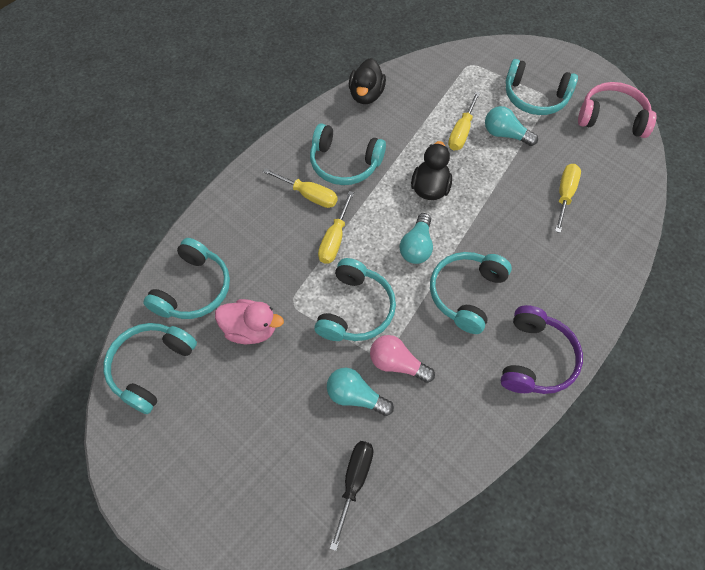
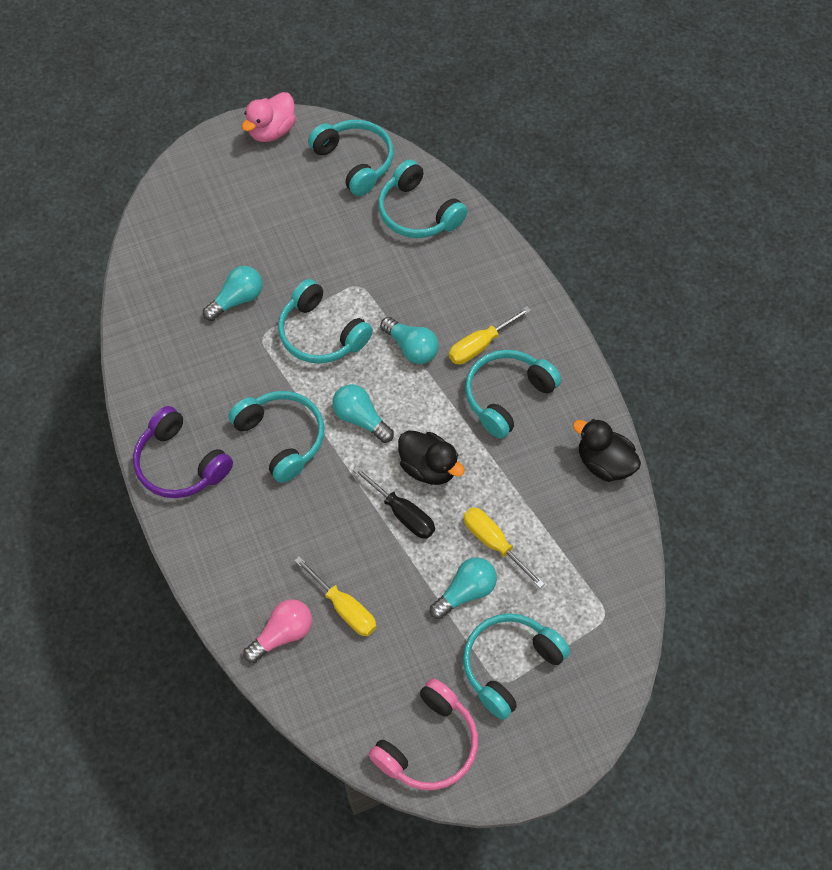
camera: 115 degrees right, 0 degrees up
(251, 329) = (349, 244): pink duck -> pink duck (272, 131)
(335, 239) = (411, 348): yellow screwdriver -> turquoise light bulb
(354, 482) = (167, 270): black screwdriver -> black screwdriver (402, 513)
(397, 364) = (247, 345): pink light bulb -> pink light bulb (282, 634)

